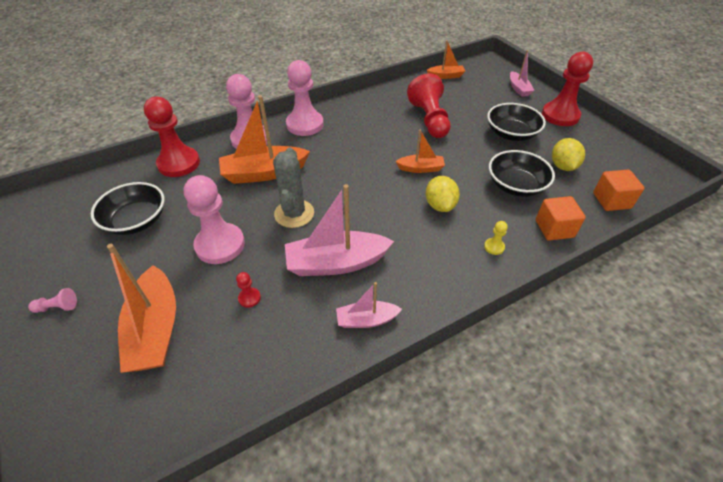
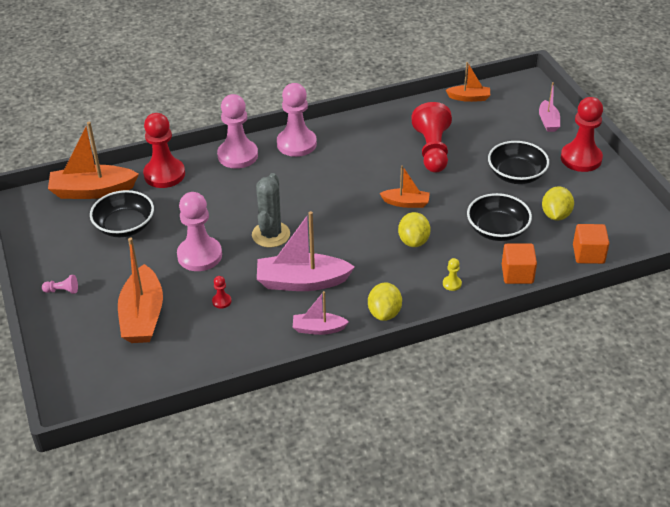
camera: 10 degrees right, 5 degrees down
(264, 173) = (247, 192): orange boat -> orange boat (92, 191)
(435, 290) = (384, 313): none -> yellow lemon

